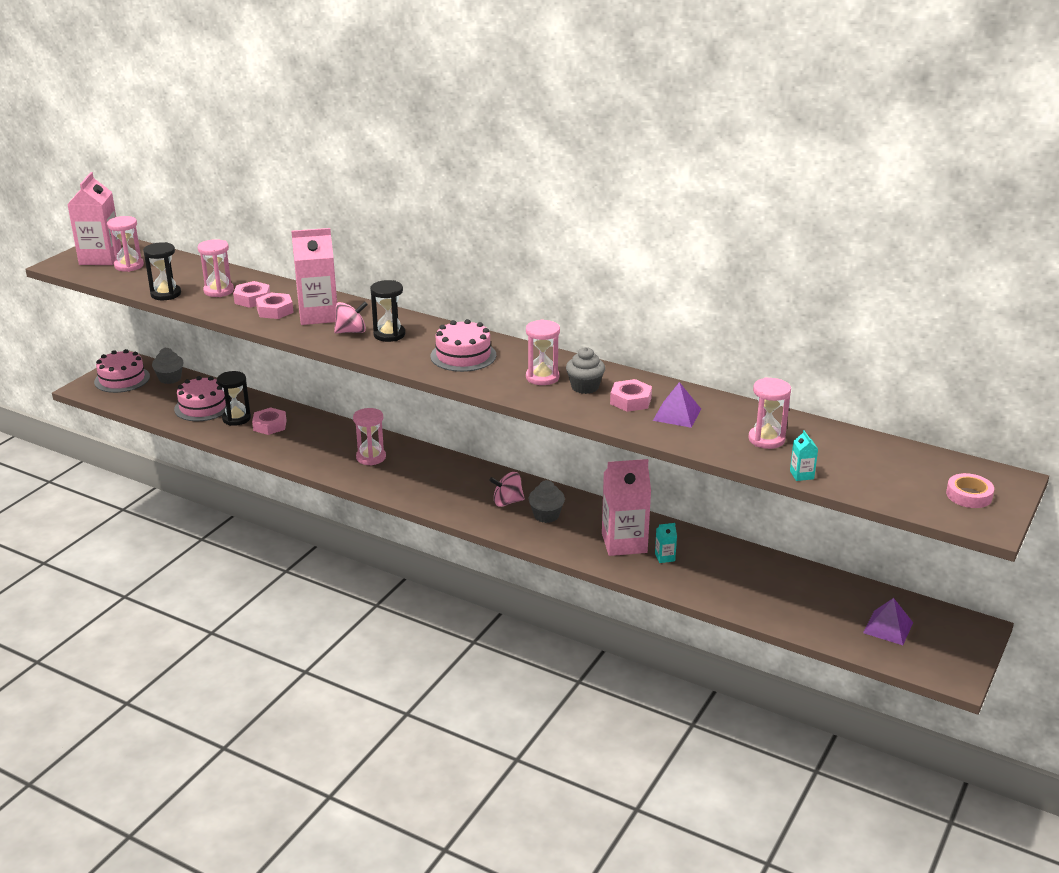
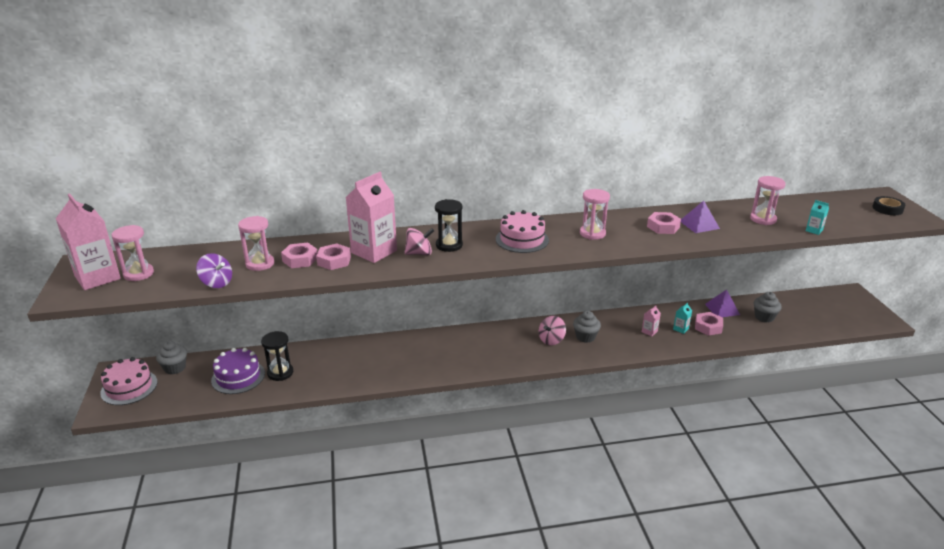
camera: 40 degrees left, 0 degrees up
(166, 294) = (217, 283): black hourglass -> purple spinning top
(203, 407) = (238, 377): pink cake -> purple cake
(270, 425) = (315, 366): pink nut -> pink nut (708, 327)
(351, 331) = (419, 253): pink spinning top -> pink spinning top turned 45 degrees clockwise
(371, 457) = (423, 353): pink hourglass -> none
(585, 387) = (625, 229): grey cupcake -> grey cupcake (764, 317)
(624, 543) = (649, 331): pink carton -> pink carton, size x0.41
(888, 627) = (825, 312): purple pyramid -> purple pyramid (722, 309)
(969, 495) = (887, 209): pink tape -> black tape

